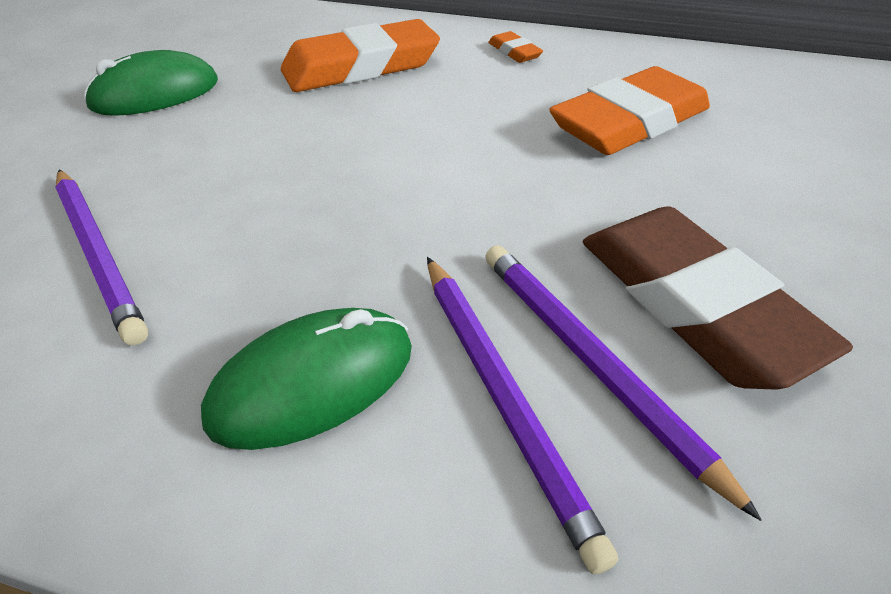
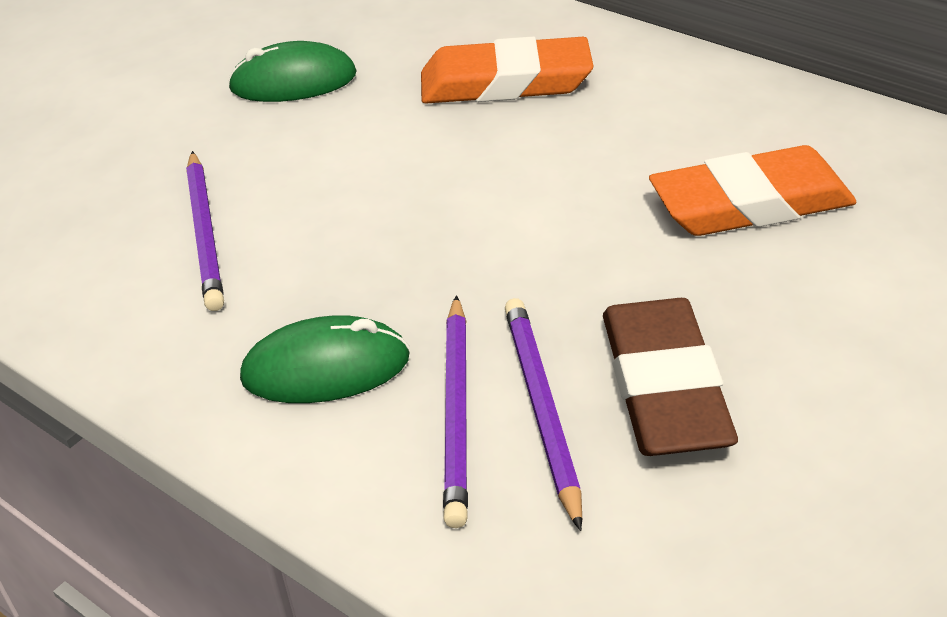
camera: 25 degrees right, 5 degrees down
(514, 52) = (686, 90): orange eraser -> none

